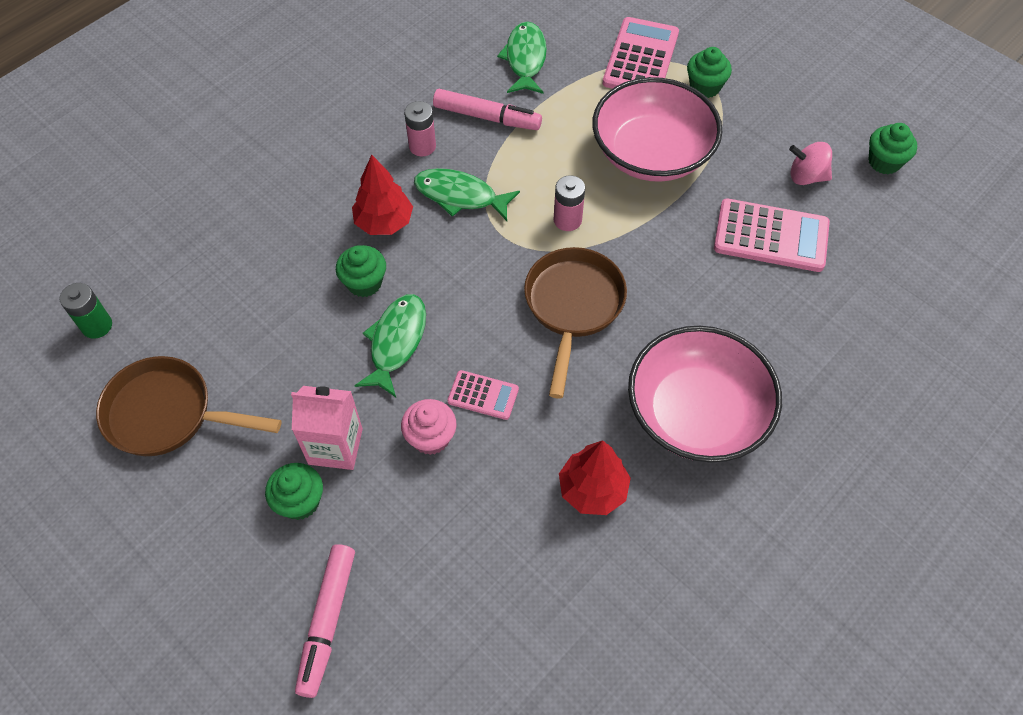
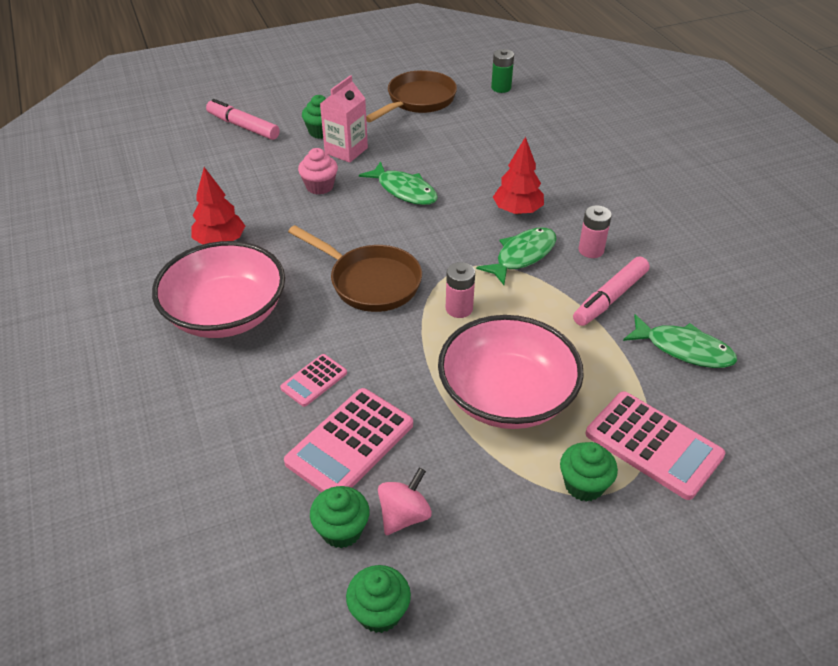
camera: 115 degrees right, 15 degrees down
(364, 283) = (465, 189): green cupcake -> green cupcake (341, 530)
(483, 395) = (331, 216): pink calculator -> pink calculator (314, 380)

